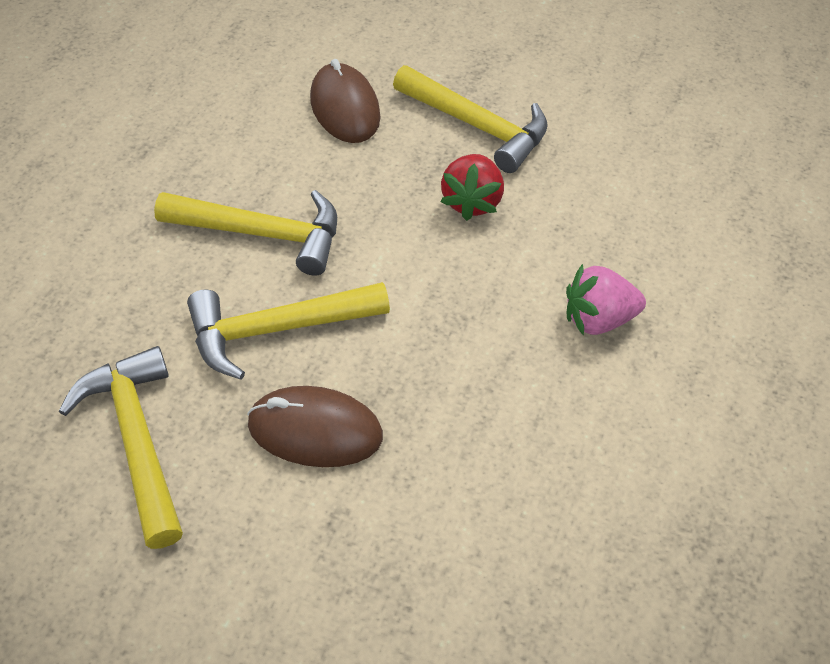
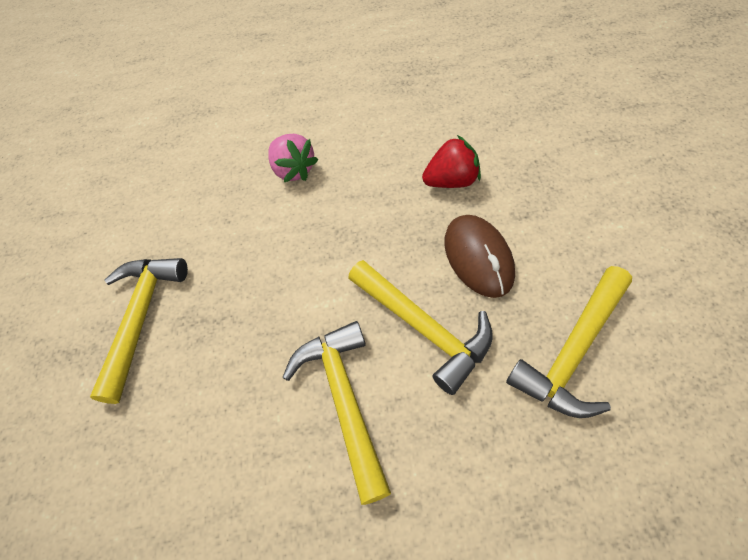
camera: 110 degrees left, 5 degrees up
(345, 108) = (159, 434): brown mouse -> none
(471, 201) = (228, 279): red strawberry -> red strawberry (452, 181)

